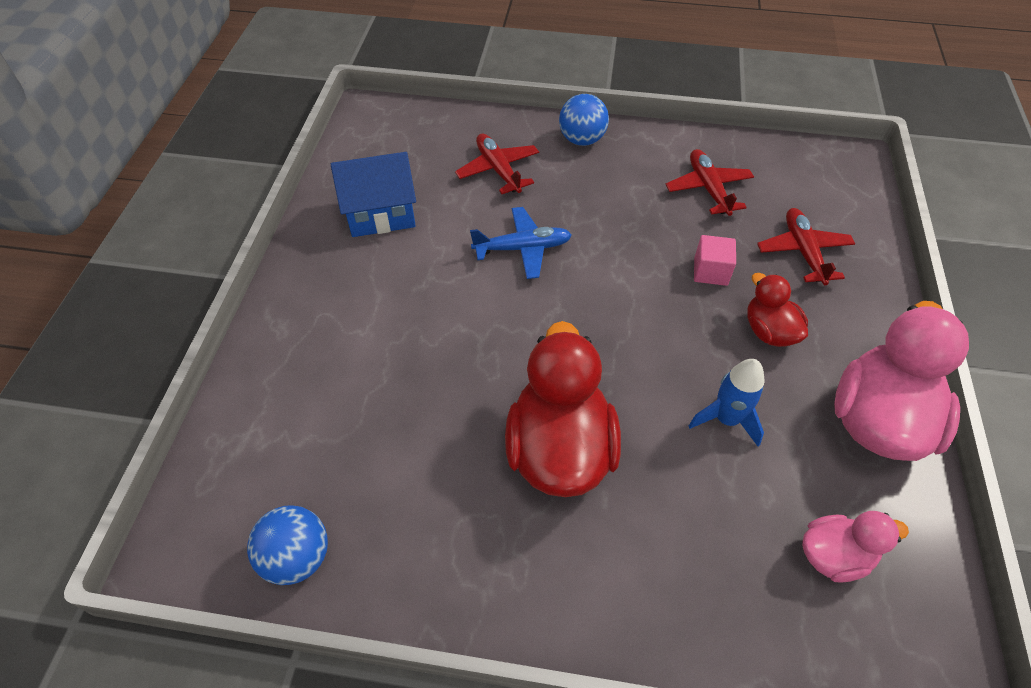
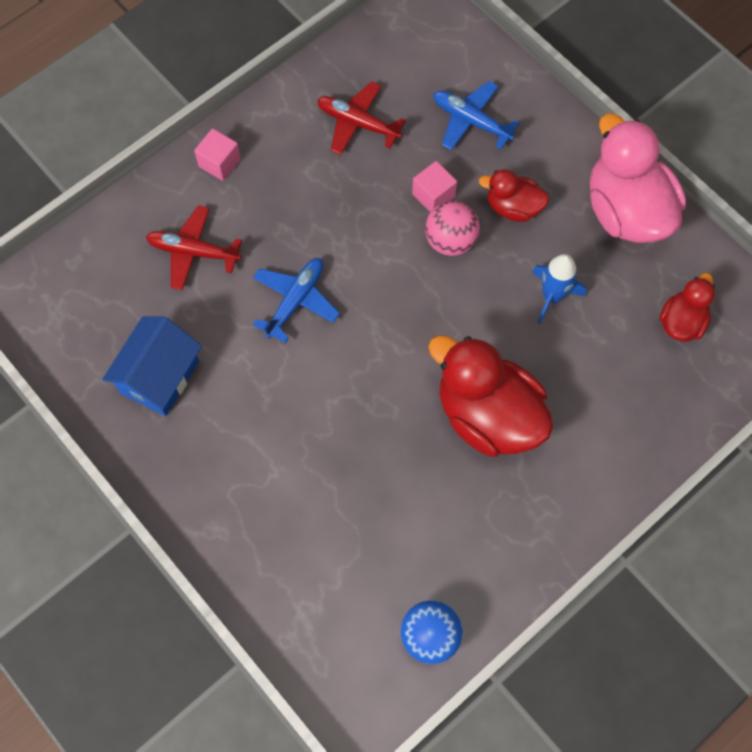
camera: 50 degrees left, 15 degrees up
(581, 140) = (219, 163): blue ball -> pink cube
(686, 309) = (450, 241): none -> pink ball
(803, 252) = (471, 121): red plane -> blue plane
(834, 555) = (681, 322): pink duck -> red duck

